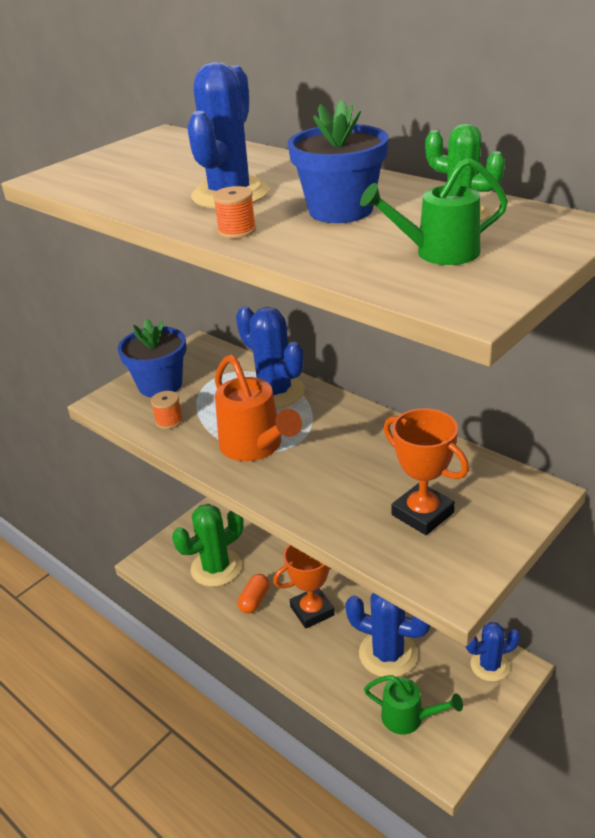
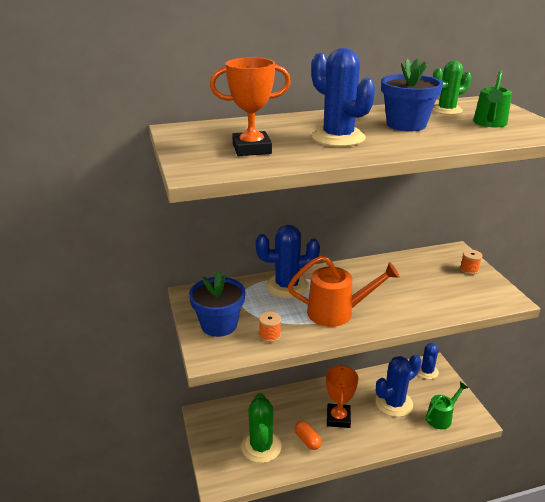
camera: 60 degrees left, 5 degrees down
(237, 231) = (402, 147): orange spool -> orange spool (469, 269)
(422, 514) = (448, 285): orange trophy -> orange trophy (251, 149)

